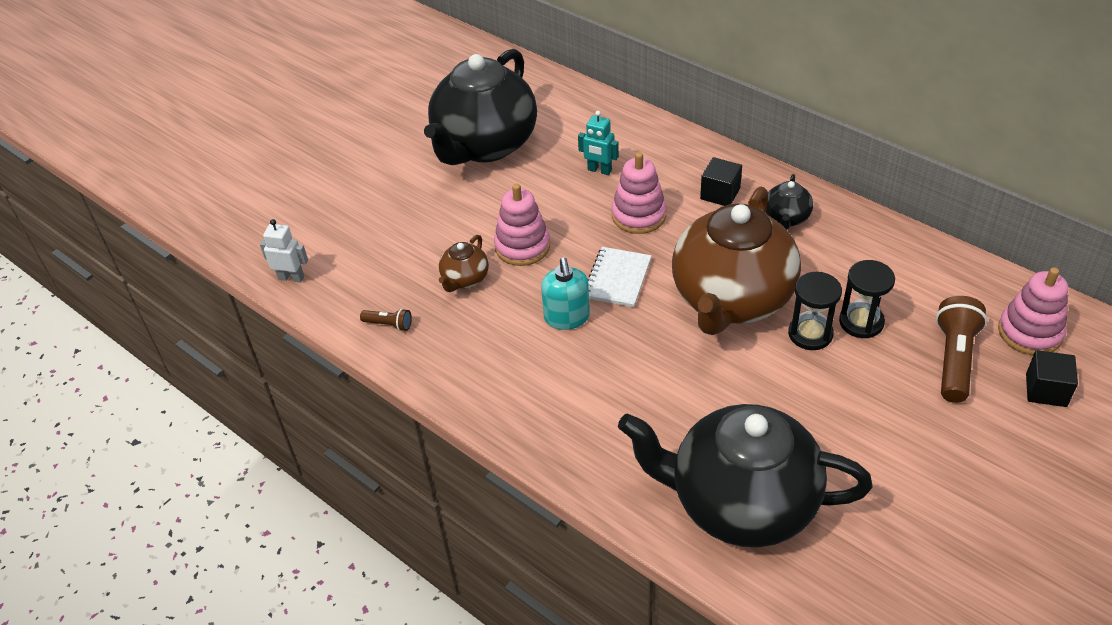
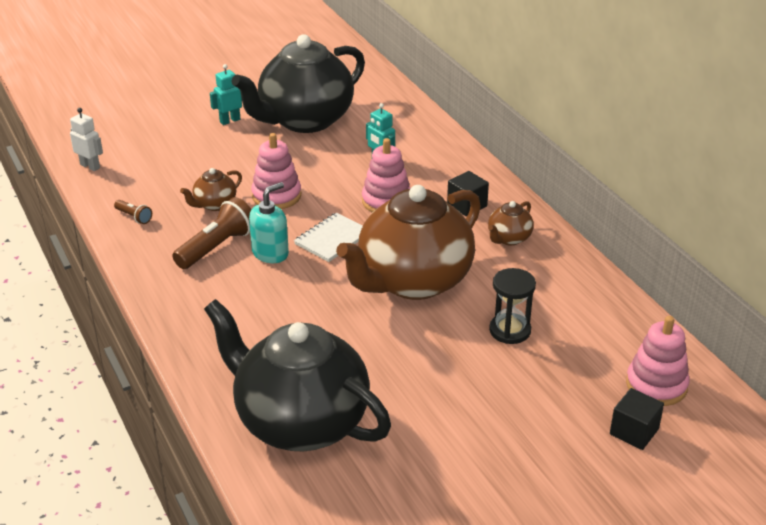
camera: 20 degrees right, 10 degrees down
(405, 171) = (230, 121): none -> turquoise robot
(567, 317) = (270, 253): turquoise soap dispenser -> turquoise soap dispenser turned 150 degrees counterclockwise
(786, 218) = (508, 238): black teapot -> brown teapot
(810, 334) = (458, 325): black hourglass -> none
(954, 359) = (569, 382): brown flashlight -> brown flashlight (217, 247)

